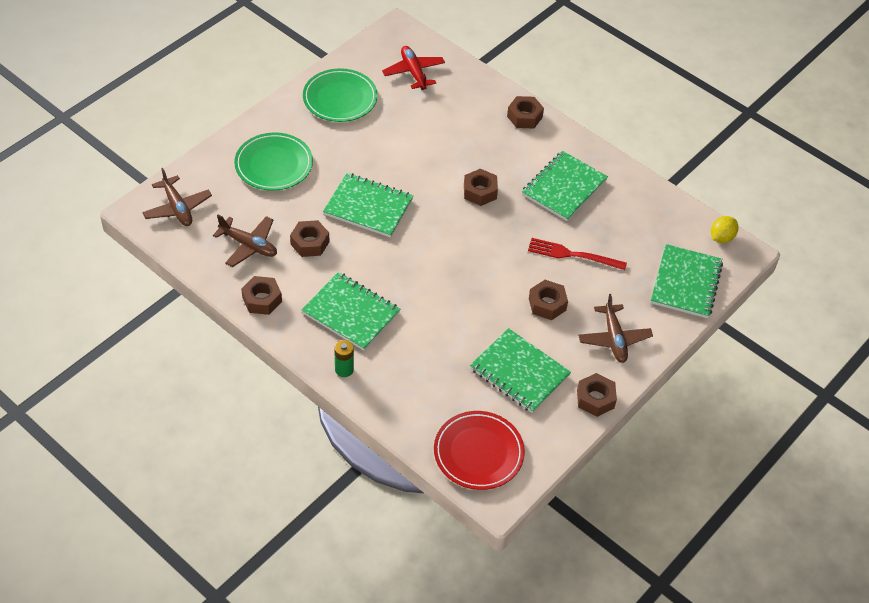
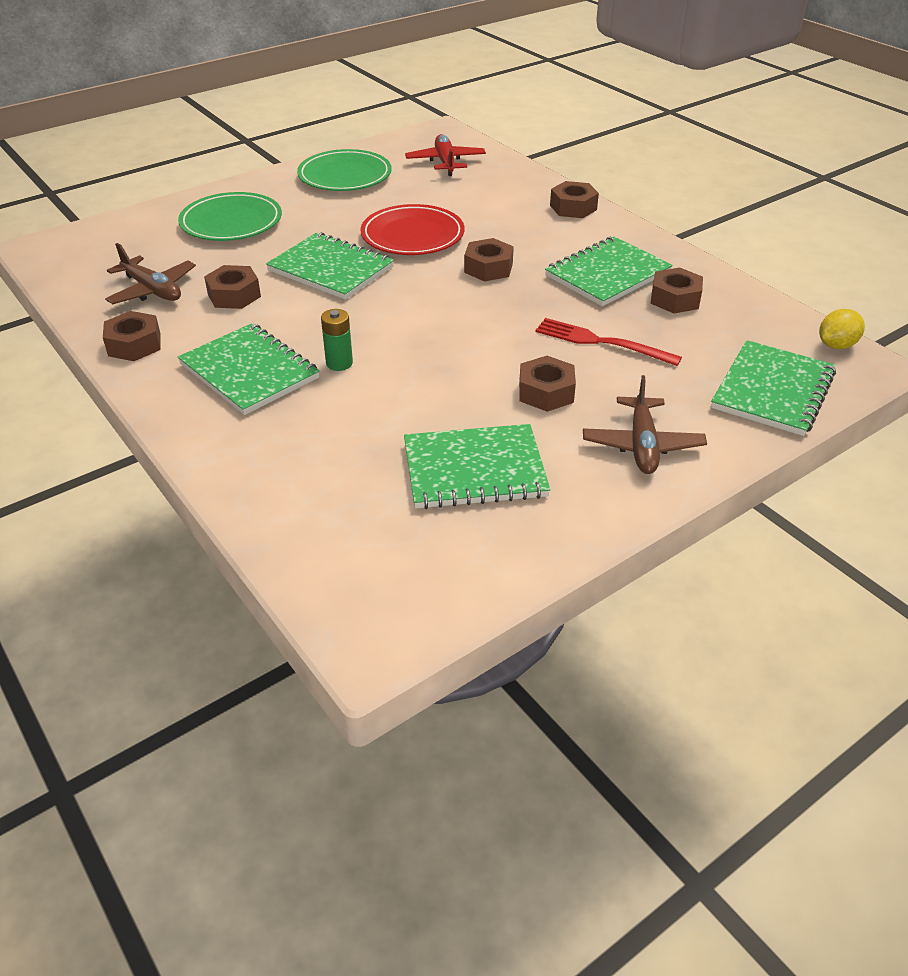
camera: 15 degrees right, 10 degrees down
(177, 208) = (87, 248): brown plane -> none
(344, 369) = (203, 434): green battery -> green battery (339, 363)
(478, 453) = (364, 572): red plate -> red plate (412, 235)
(519, 372) = (474, 470): green notebook -> green notebook turned 60 degrees counterclockwise
(595, 399) = (591, 520): brown nut -> brown nut (675, 299)

